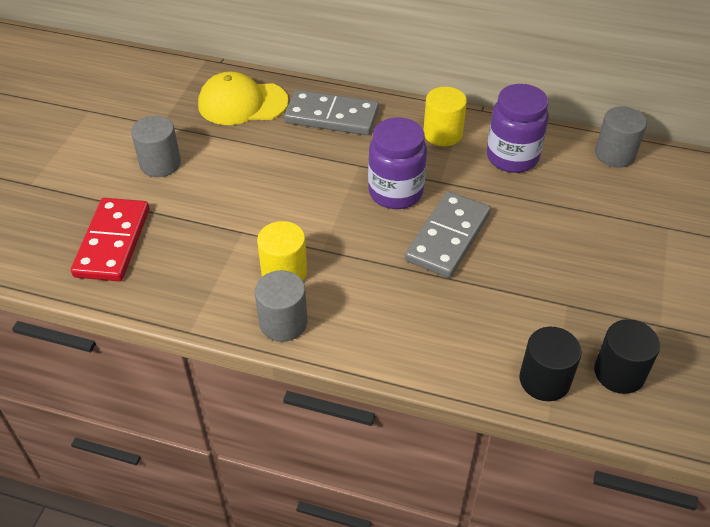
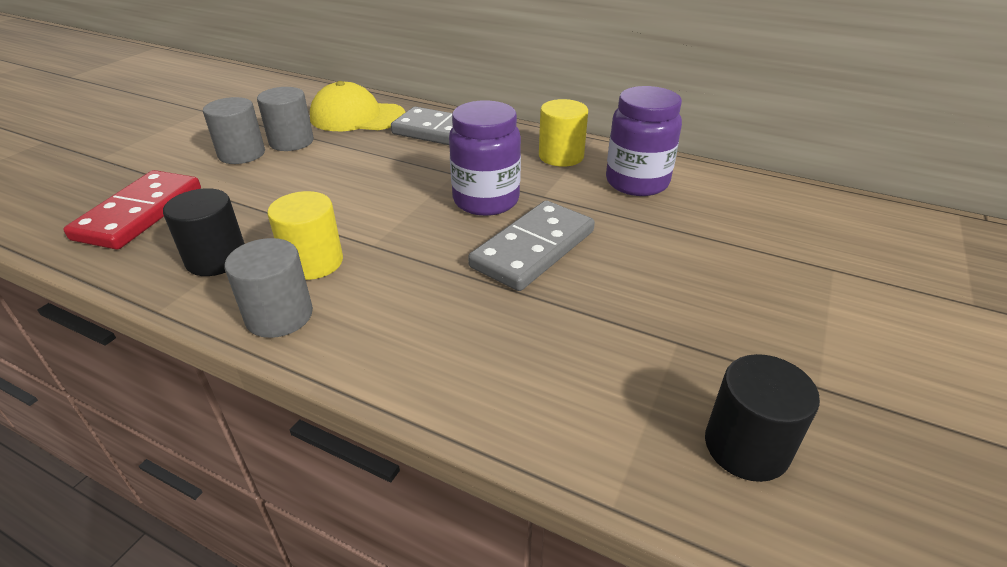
camera: 10 degrees right, 10 degrees down
(544, 380) = (621, 440): black cylinder -> black cylinder (216, 259)
(615, 154) = (765, 191): grey cylinder -> grey cylinder (291, 142)

